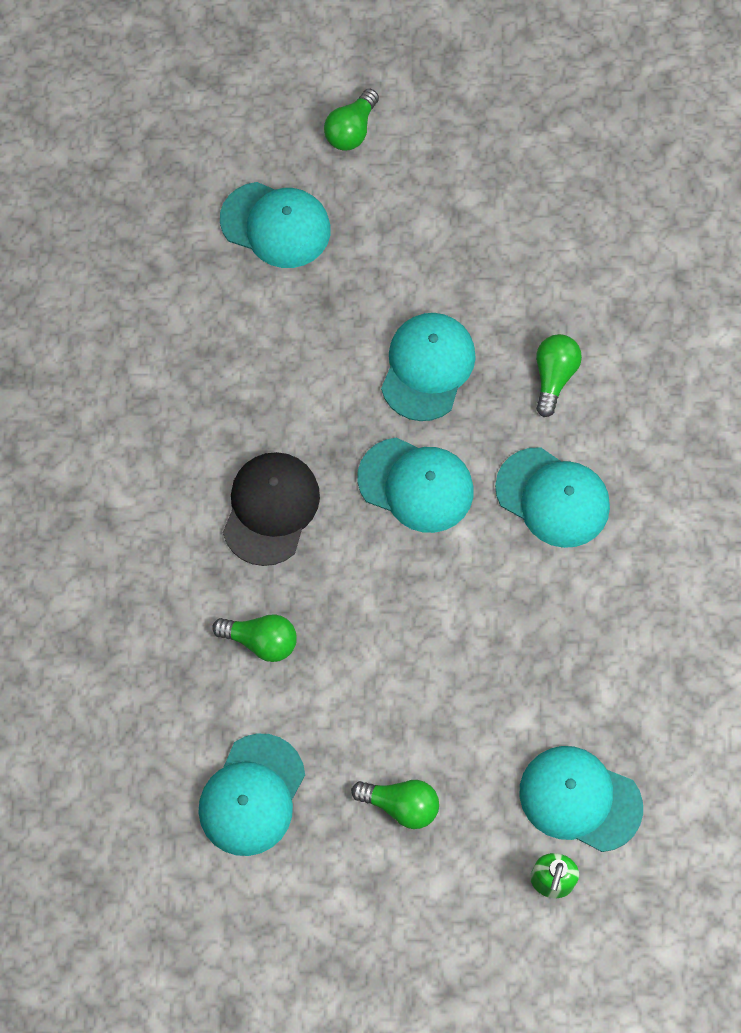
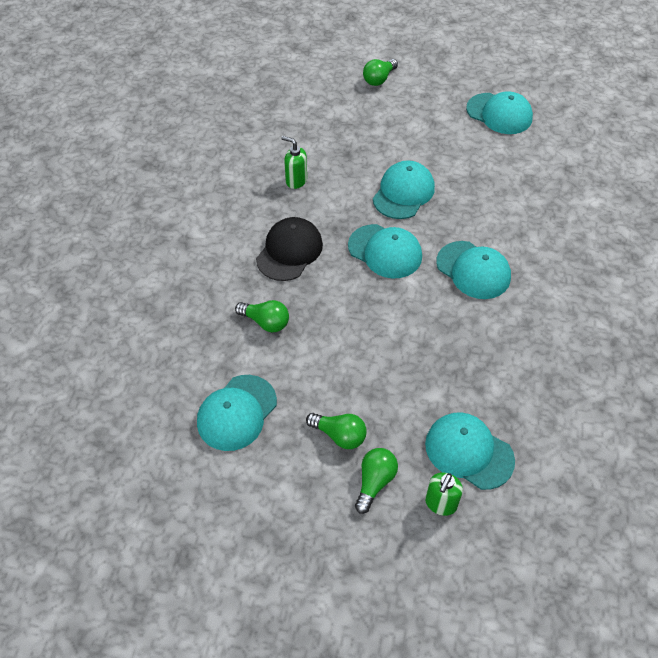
camera: 10 degrees right, 15 degrees down
(254, 370) = (296, 181): none -> green soap dispenser
(276, 225) = (325, 115): turquoise cap -> turquoise cap (499, 114)
(554, 377) = (482, 207): green light bulb -> green light bulb (374, 482)

